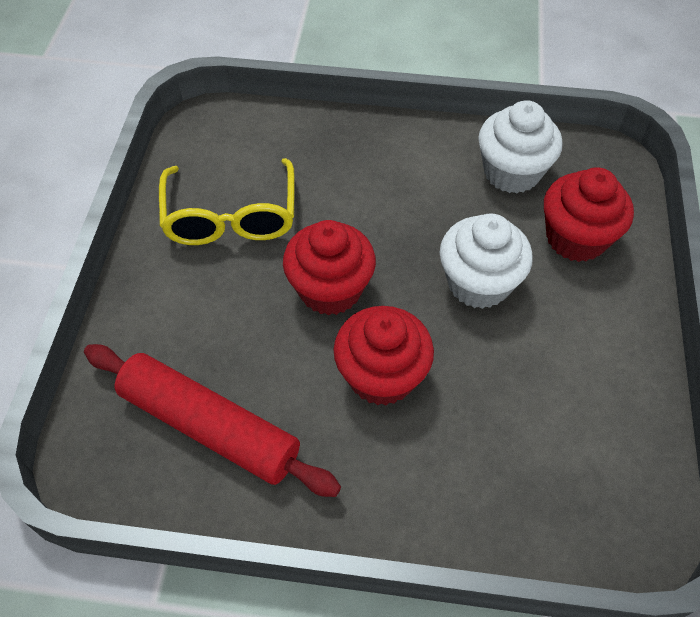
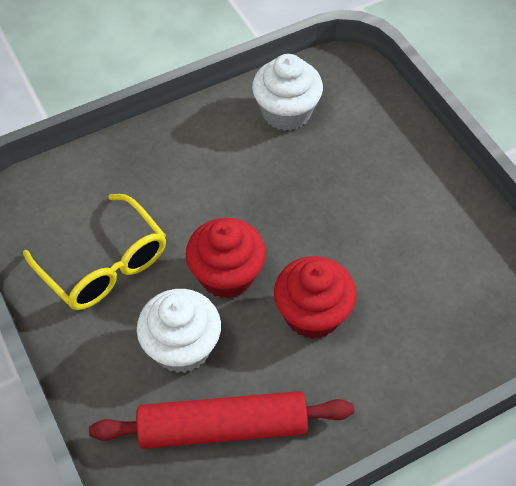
camera: 35 degrees left, 0 degrees up
(478, 283) = (326, 208): white cupcake -> white cupcake (182, 347)
(576, 238) = (365, 138): red cupcake -> none

